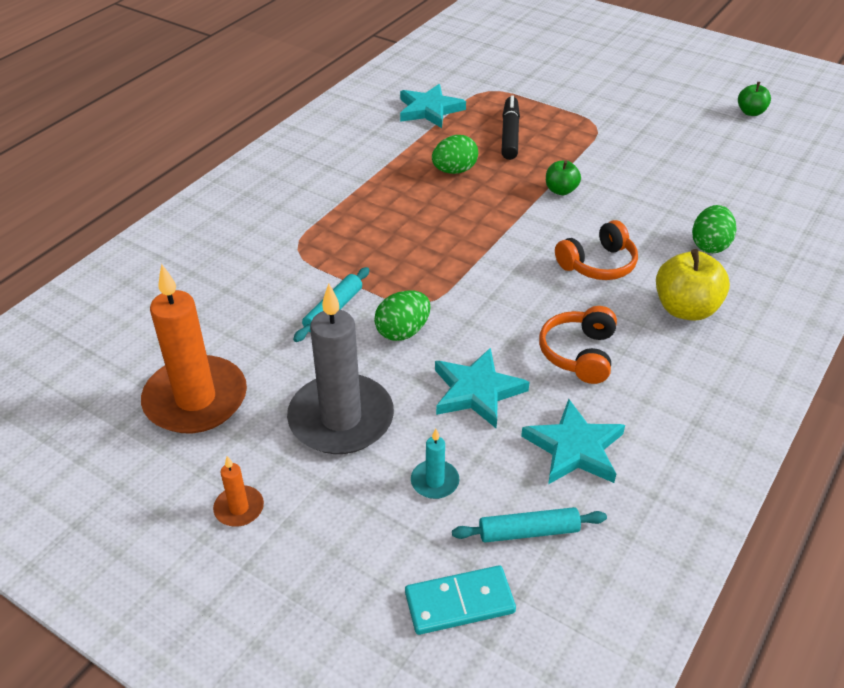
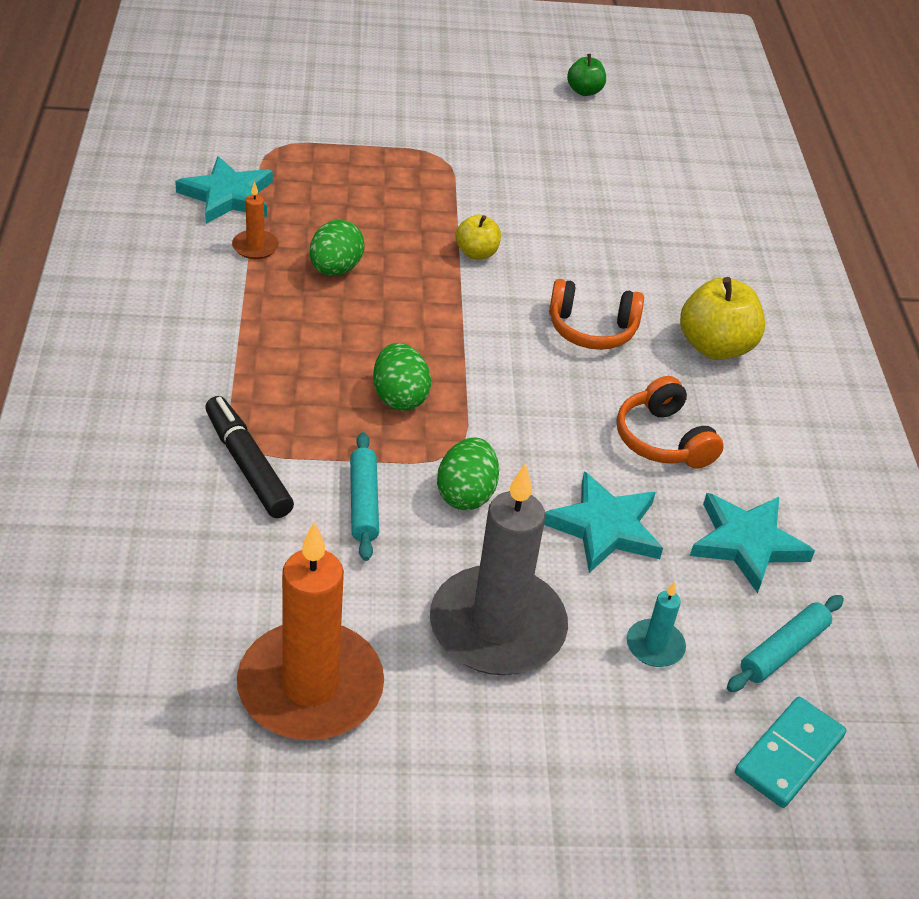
camera: 40 degrees left, 0 degrees up
(239, 508) = (489, 784): orange candle -> orange candle (255, 247)
(510, 134) = (356, 199): black marker -> black marker (248, 465)
(561, 190) = (476, 253): green apple -> yellow apple
(598, 264) = (591, 329): orange headphones -> orange headphones turned 75 degrees clockwise
(710, 245) = (676, 265): green egg -> green egg (399, 397)

